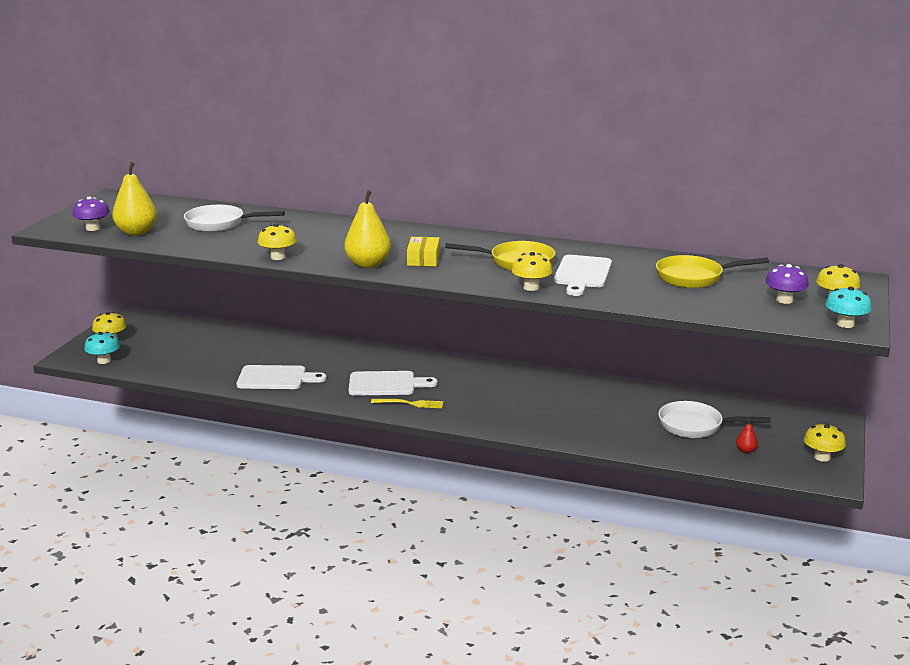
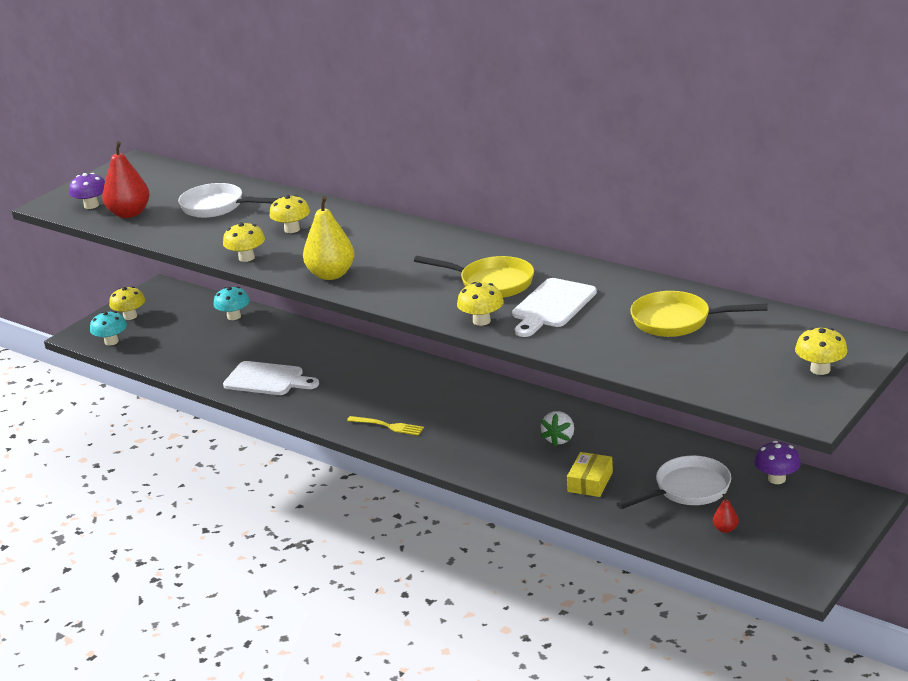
camera: 20 degrees right, 5 degrees up
(136, 232) = (129, 214): yellow pear -> red pear
(386, 384) = (376, 398): white cutting board -> none
(423, 259) = (394, 271): yellow box -> yellow box (590, 482)
(565, 400) = (559, 439): none -> white strawberry
(695, 426) = (687, 489): white pan -> white pan turned 120 degrees clockwise
(784, 300) = (758, 364): purple mushroom -> purple mushroom (777, 479)
(822, 457) = (811, 549): yellow mushroom -> yellow mushroom (292, 229)
(845, 324) = (803, 406): turquoise mushroom -> turquoise mushroom (234, 316)

